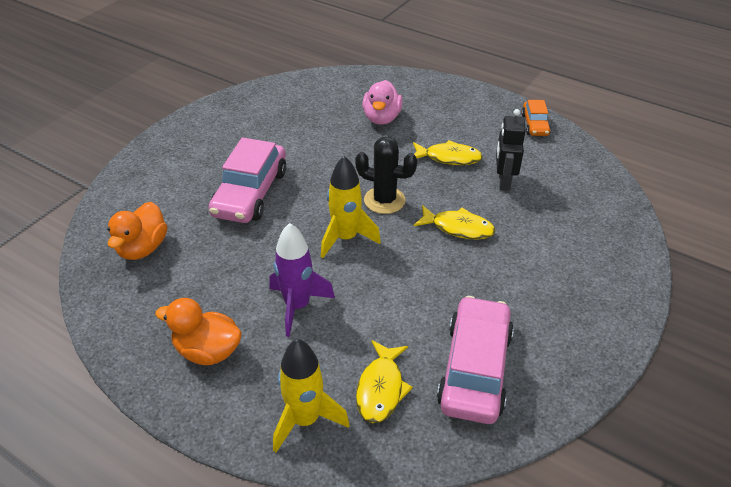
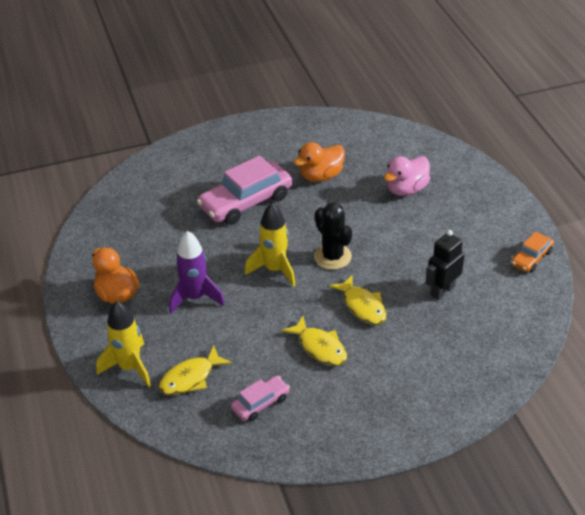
camera: 40 degrees right, 0 degrees up
(142, 248) = (142, 206): orange duck -> orange duck (321, 176)
(449, 158) = (421, 249): yellow fish -> yellow fish (320, 347)
(475, 369) = (260, 403): pink car -> pink car, size x0.52

